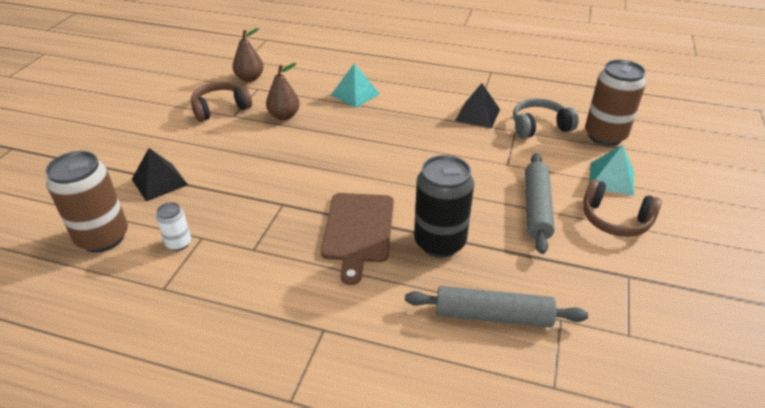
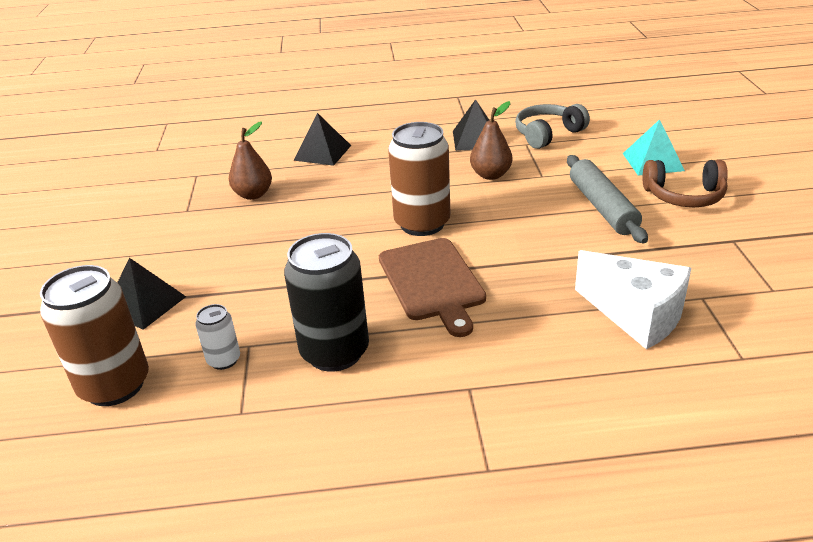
camera: 20 degrees left, 5 degrees down
(220, 108) = (164, 207): brown headphones -> none
(250, 78) = (178, 167): brown pear -> brown pear (491, 175)
(355, 94) = (322, 153): turquoise pyramid -> black pyramid
(439, 242) = (529, 266): black can -> black can (335, 352)
(493, 316) = (636, 315): grey rolling pin -> white cheese
(605, 136) = (617, 126): brown can -> brown can (422, 223)

